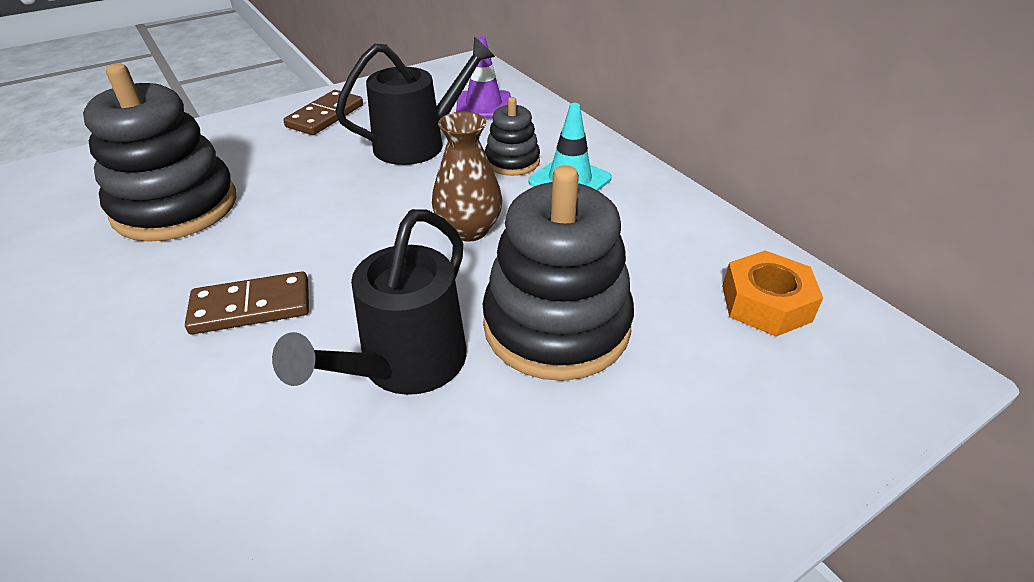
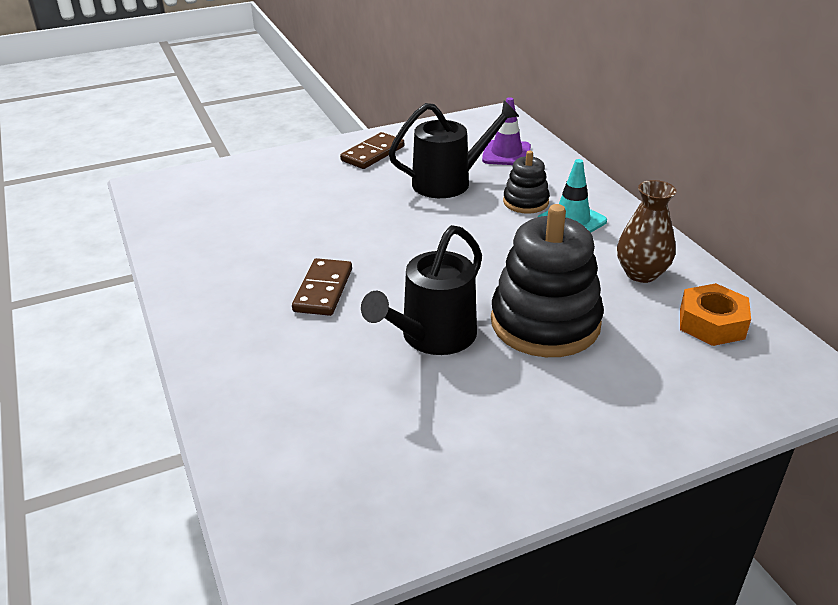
camera: 10 degrees right, 5 degrees down
(175, 207) = (261, 216): black stacking toy -> none
(251, 307) = (323, 290): brown domino -> brown domino turned 75 degrees counterclockwise
(469, 230) = (485, 251): brown vase -> brown vase (641, 273)

